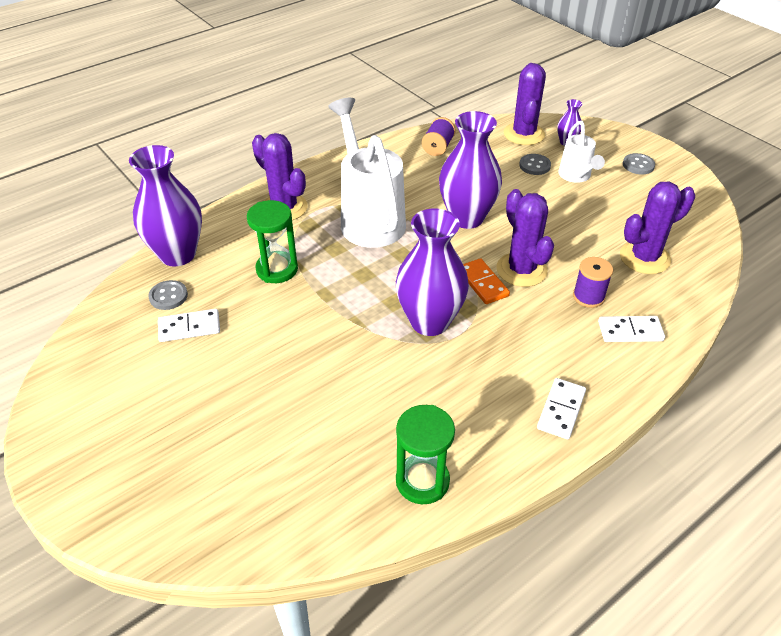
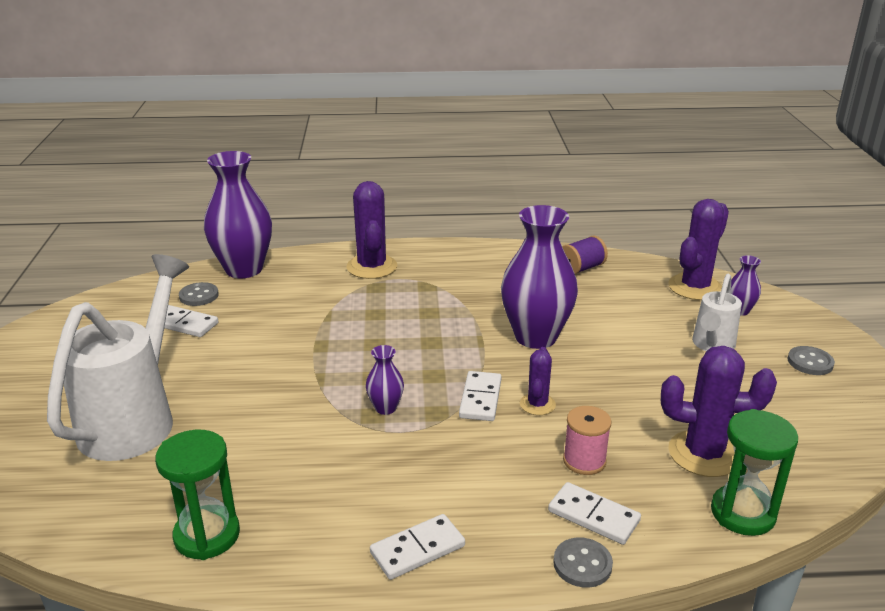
camera: 35 degrees right, 15 degrees down
(277, 269) = (305, 310): green hourglass -> green hourglass (742, 513)
(369, 218) = (437, 301): white watering can -> white watering can (135, 418)
(430, 322) = (385, 408): purple vase -> purple vase, size x0.45
(483, 283) = (480, 399): orange domino -> white domino
(521, 270) = (537, 404): purple cactus -> purple cactus, size x0.55
(534, 165) = (672, 319): grey button -> grey button (582, 564)
(588, 296) = (584, 461): purple spool -> pink spool

